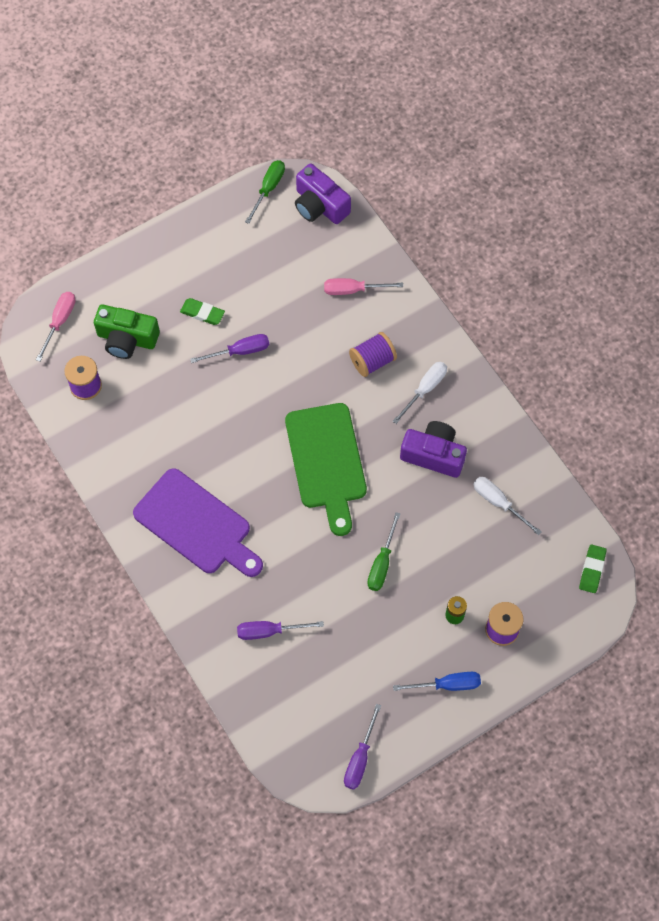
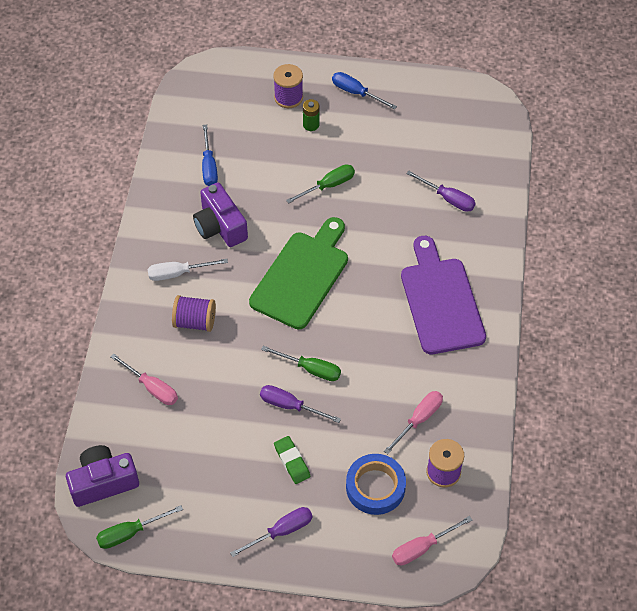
camera: 140 degrees left, 10 degrees down
(127, 339) = (375, 487): green camera -> blue tape
(135, 412) = (419, 420): none -> pink screwdriver
(250, 390) = (310, 369): none -> green screwdriver
(319, 205) = (103, 482): purple camera -> purple camera turned 105 degrees counterclockwise
(360, 758) = (452, 93): purple screwdriver -> purple screwdriver (281, 531)
(498, 503) = (209, 166): white screwdriver -> blue screwdriver
(592, 570) = (193, 89): green eraser -> none

